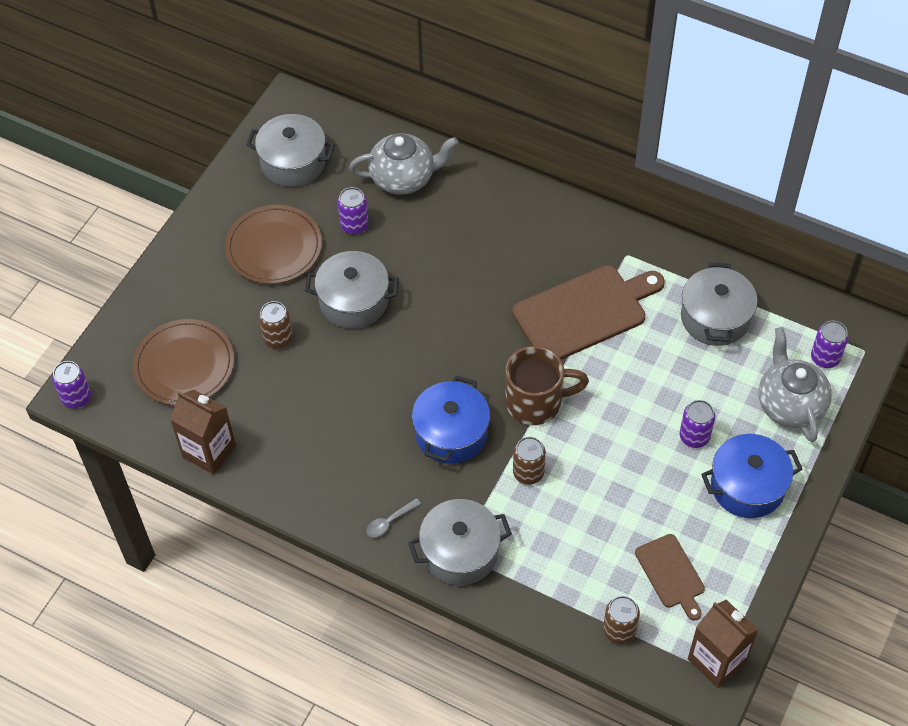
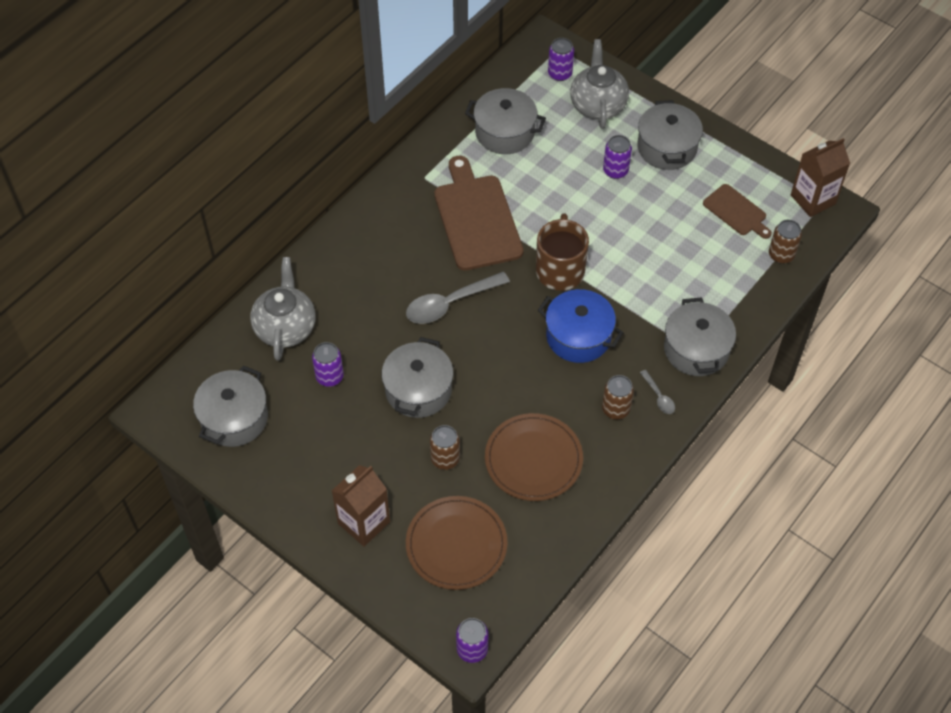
camera: 80 degrees left, 0 degrees up
(209, 451) = (559, 533): brown carton -> brown carton (364, 522)
(274, 247) = (336, 449): brown plate -> brown plate (533, 459)
(465, 308) = (450, 303): none -> grey spoon
(528, 473) = (628, 288): brown can -> brown can (615, 409)
(671, 574) = (736, 211): brown cutting board -> brown cutting board turned 60 degrees clockwise
(747, 486) = (667, 147): blue pot -> grey pot
(789, 404) = (598, 105): grey teapot -> grey teapot turned 90 degrees clockwise

